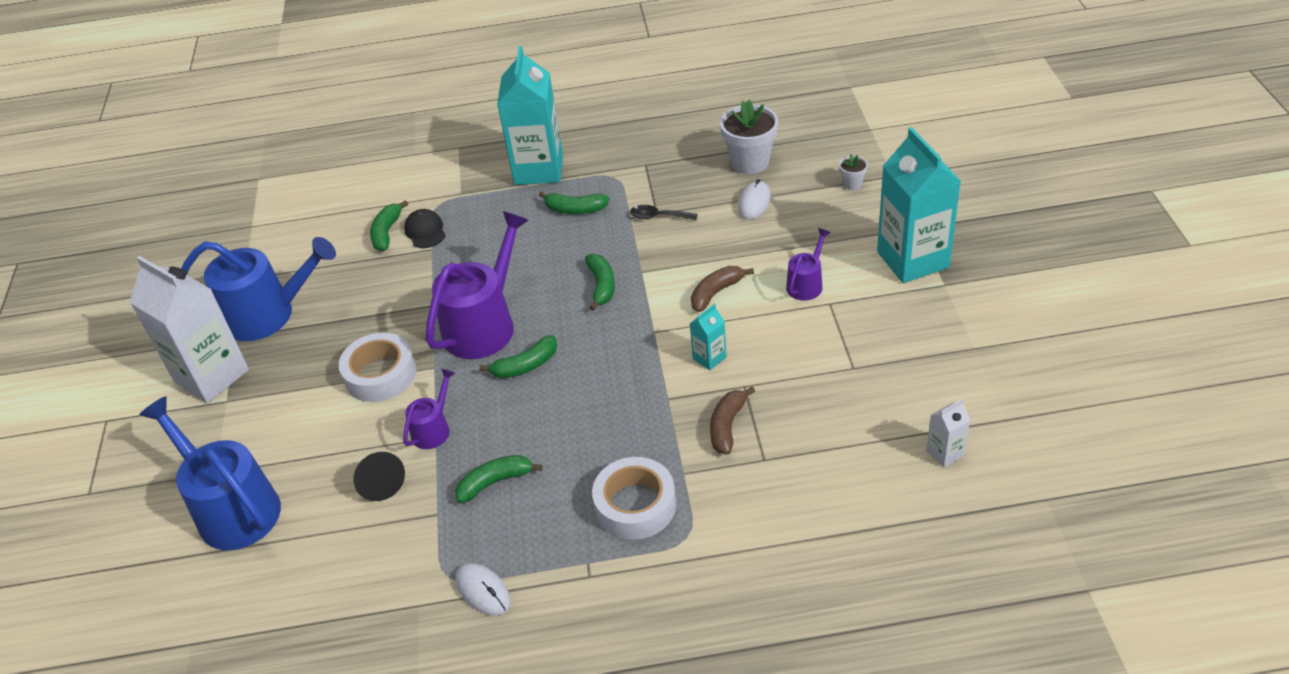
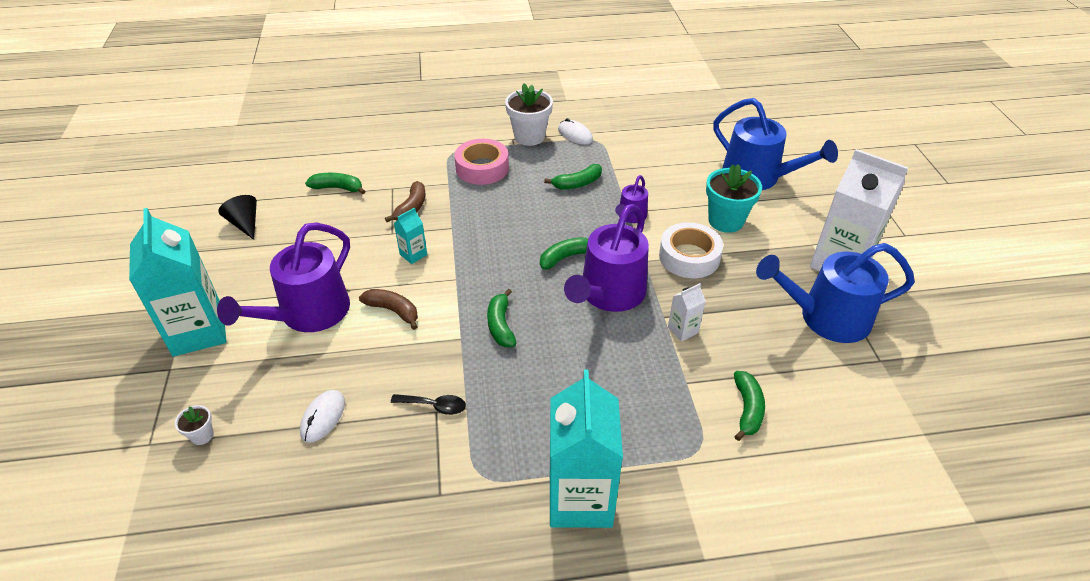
camera: 175 degrees right, 0 degrees up
(313, 429) = (726, 221): none -> turquoise flower pot
(380, 483) = (659, 186): black cone -> black cone (245, 224)
(425, 231) = (702, 407): black cap -> none
(575, 209) = (530, 425): green banana -> green banana (338, 188)
(635, 505) = (482, 168): white tape -> pink tape
(716, 293) = (393, 311): brown banana -> brown banana turned 105 degrees counterclockwise
(750, 162) = (306, 484): white flower pot -> white flower pot (529, 137)
(806, 284) = (308, 314): purple watering can -> purple watering can, size x2.01
(945, 453) = (271, 186): white carton -> white carton (683, 330)

